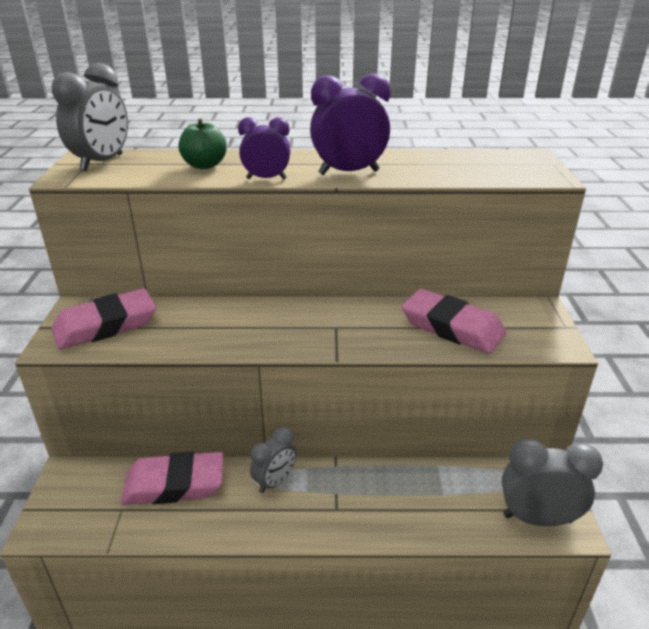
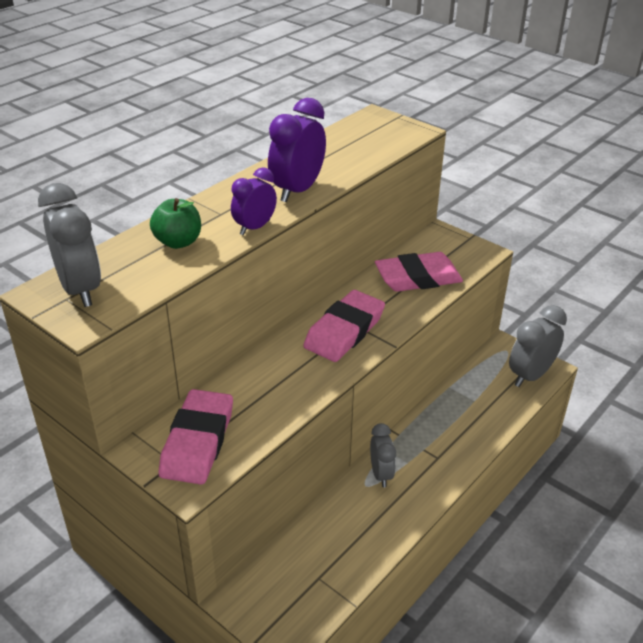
camera: 50 degrees left, 5 degrees up
(174, 484) = (324, 532): pink eraser -> pink eraser (344, 331)

